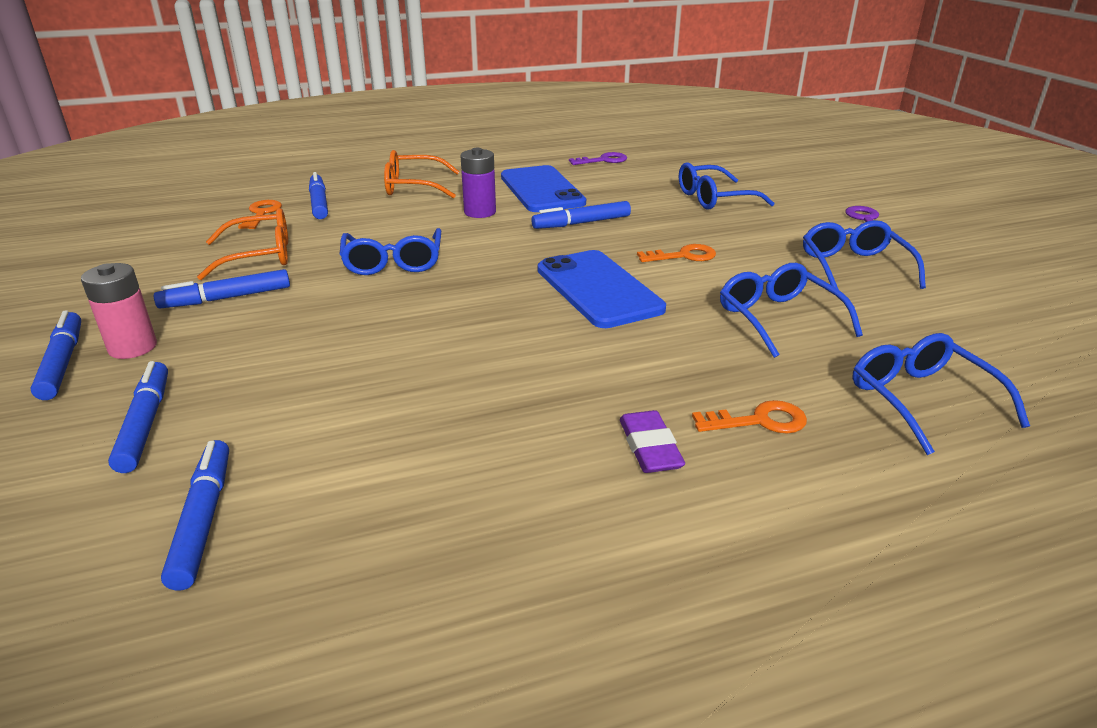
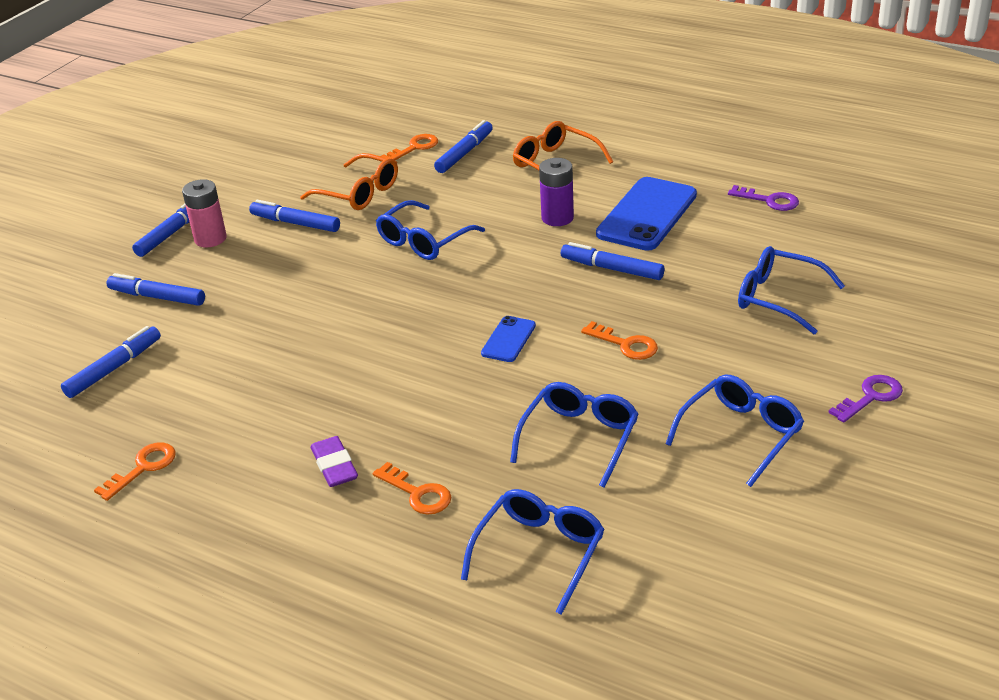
camera: 50 degrees right, 5 degrees up
(145, 423) = (157, 297): blue marker -> blue marker turned 105 degrees counterclockwise
(444, 592) = (143, 468): none -> orange key
(598, 289) = (508, 339): blue phone -> blue phone, size x0.50
(649, 447) = (334, 466): purple eraser -> purple eraser turned 60 degrees counterclockwise

